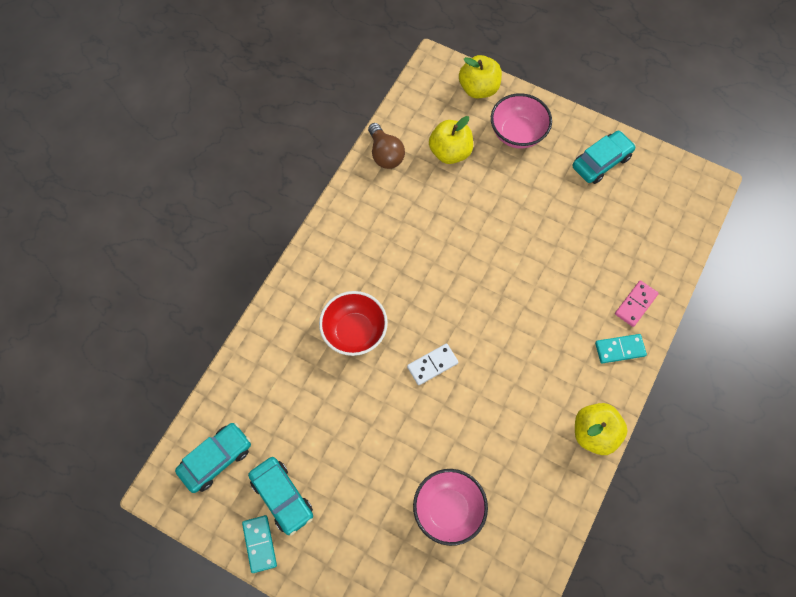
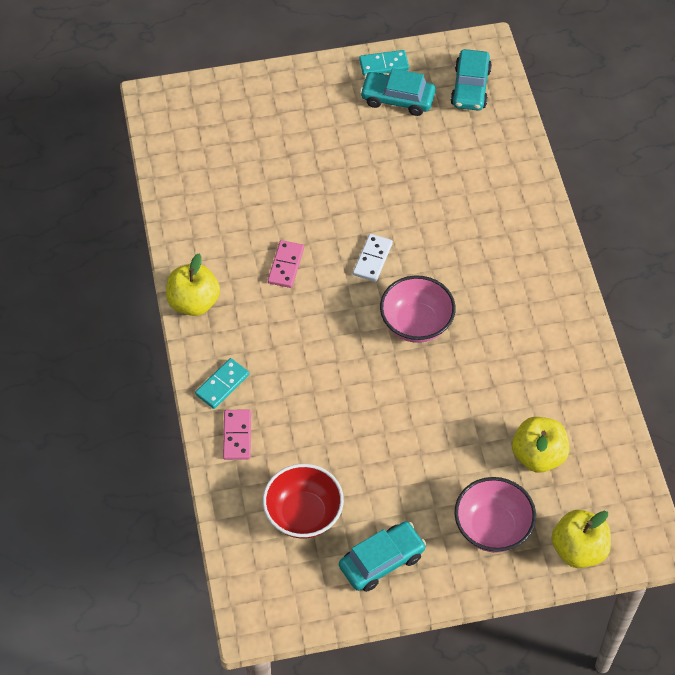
camera: 140 degrees right, 10 degrees down
(259, 544) = (384, 64): turquoise domino -> turquoise domino turned 45 degrees counterclockwise
(354, 332) = (460, 238): red bowl -> red bowl (303, 514)
(385, 154) = (596, 406): brown light bulb -> none
(448, 510) = (267, 173): pink bowl -> pink bowl (416, 323)
(500, 410) = (286, 265): none -> pink domino
(601, 162) = (381, 561): turquoise car -> turquoise car turned 135 degrees counterclockwise

